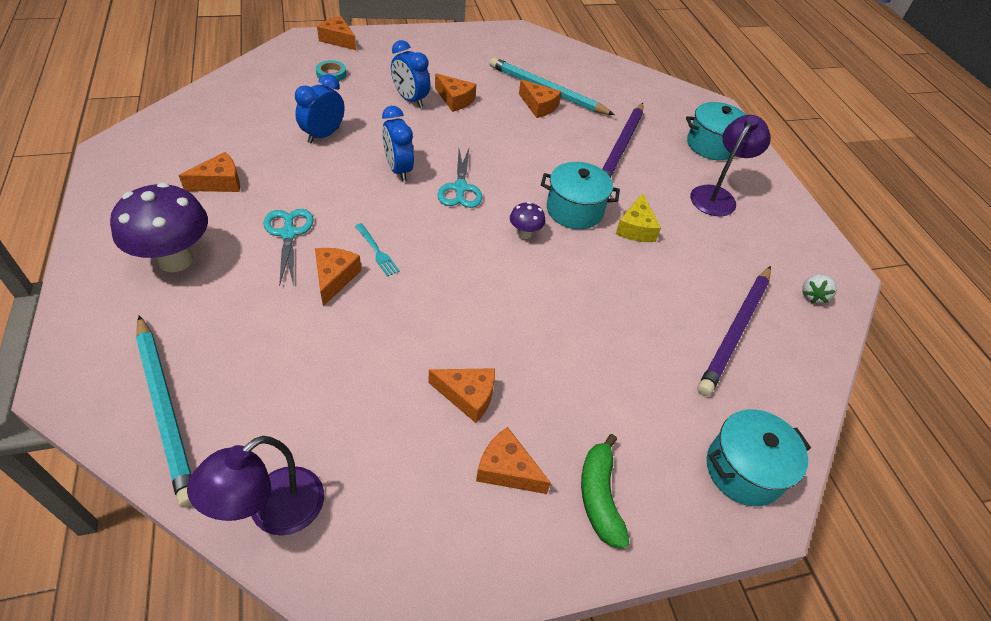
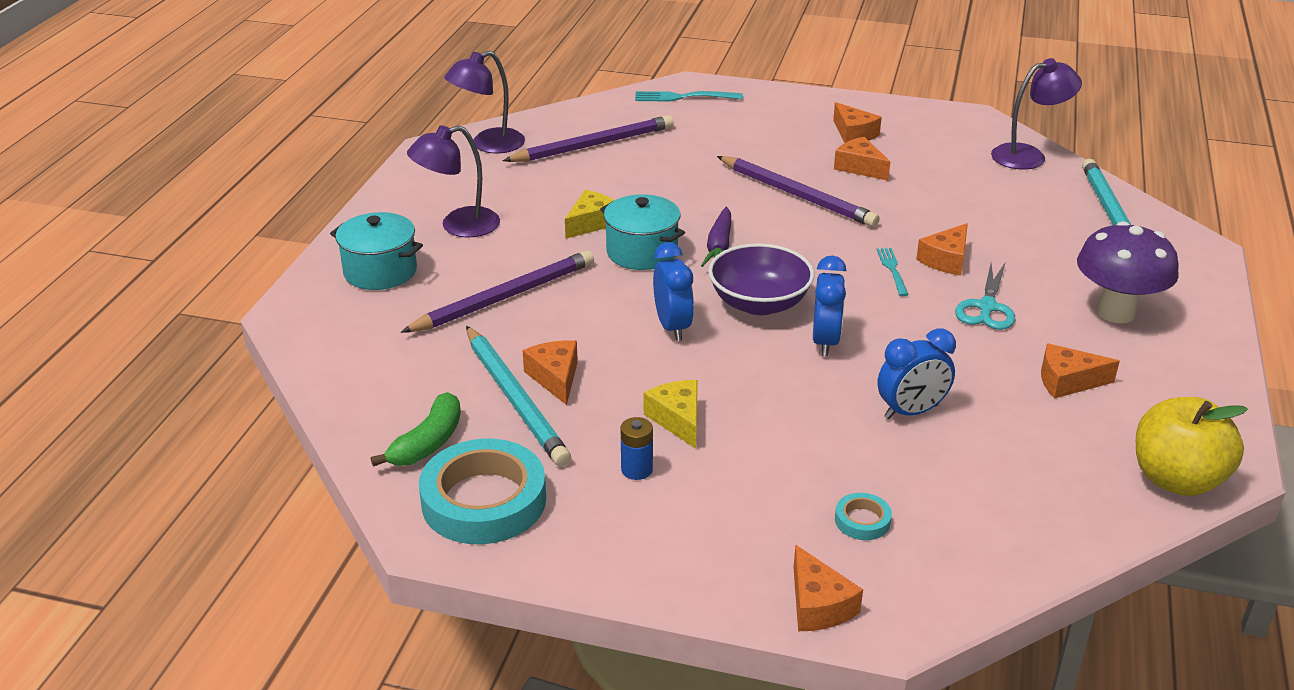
camera: 145 degrees left, 15 degrees down
(150, 132) = (1176, 479): none -> yellow apple
(410, 99) = (749, 437): blue clock -> blue clock (672, 327)
(455, 100) = (677, 419): orange cheese -> yellow cheese
(456, 72) = (636, 470): none -> blue battery
(460, 188) = (759, 303): turquoise scissors -> purple bowl
(504, 322) = (796, 195): none -> purple pencil
(512, 46) = (484, 500): none -> turquoise tape
(525, 234) = (719, 247): purple mushroom -> purple carrot
(599, 496) = (797, 112): green banana -> green banana (428, 443)
(743, 470) = (683, 97): turquoise pot -> turquoise fork
(812, 296) = (488, 145): white strawberry -> purple lamp

